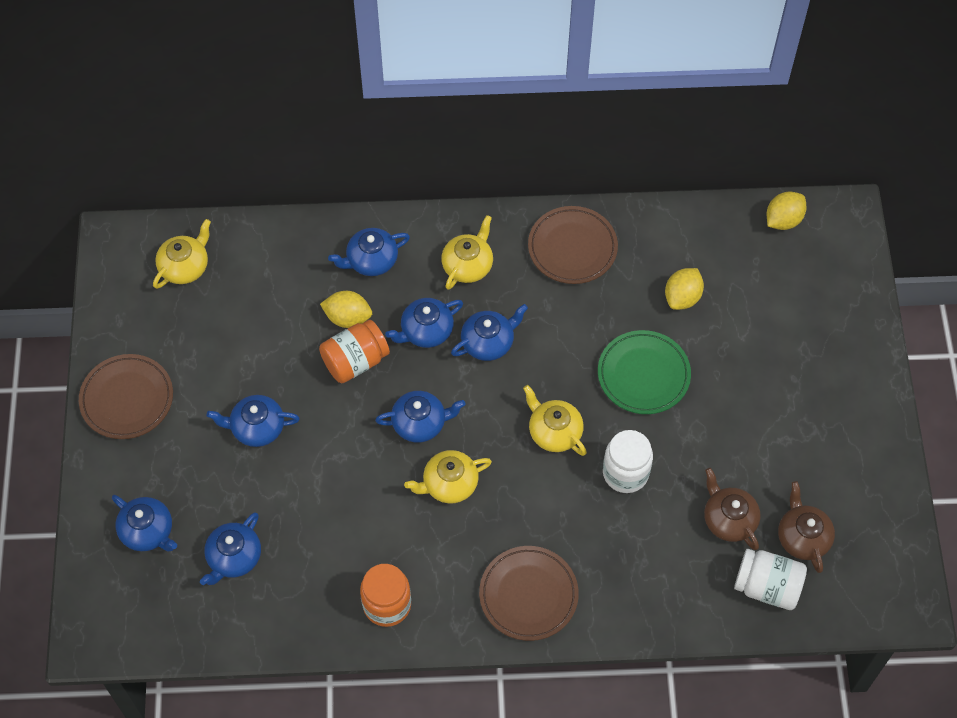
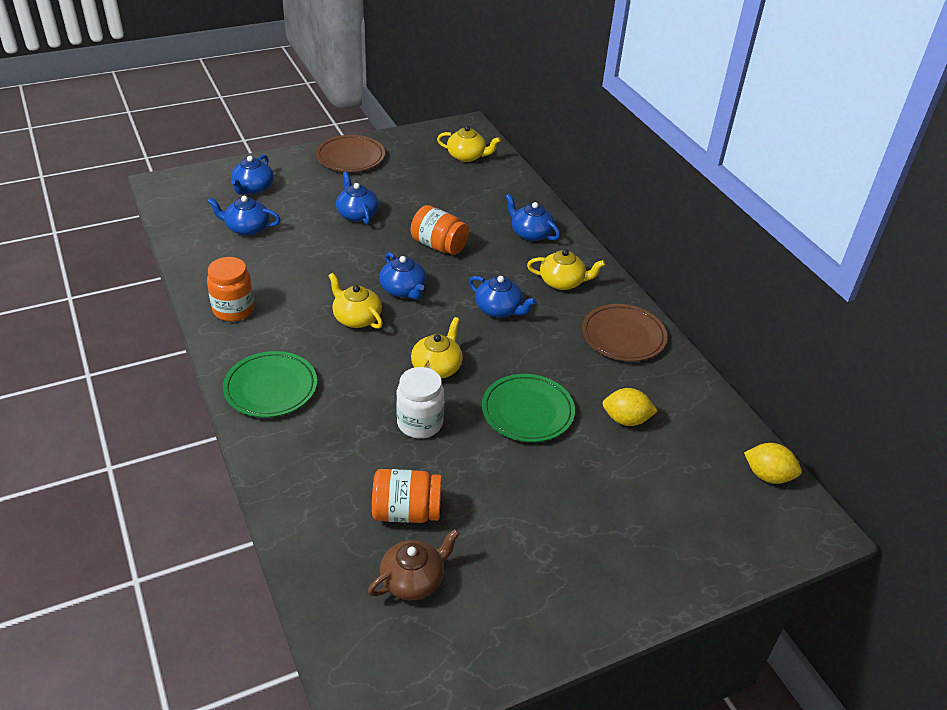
camera: 65 degrees right, 20 degrees down
(348, 318) = (474, 233): yellow lemon -> none
(426, 331) = (488, 274): blue teapot -> none
(528, 595) = (271, 388): brown plate -> green plate
(729, 519) = (406, 512): brown teapot -> orange jar
(767, 587) = (343, 562): white jar -> none

